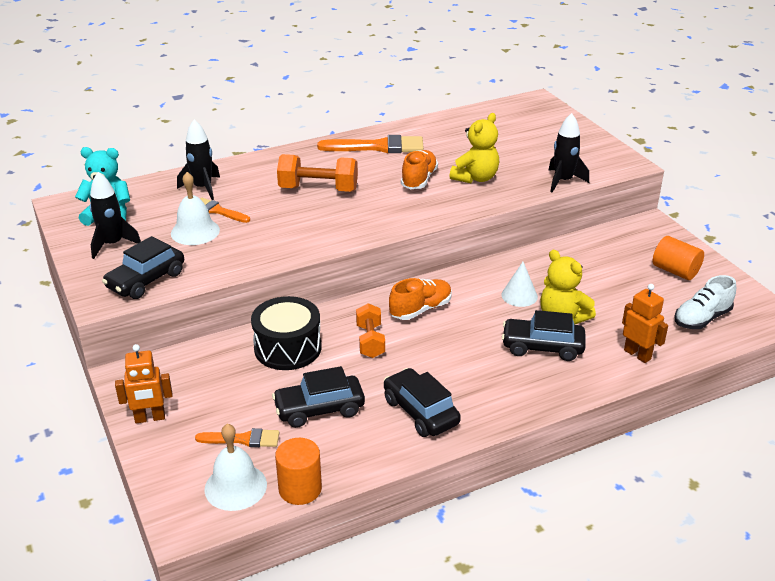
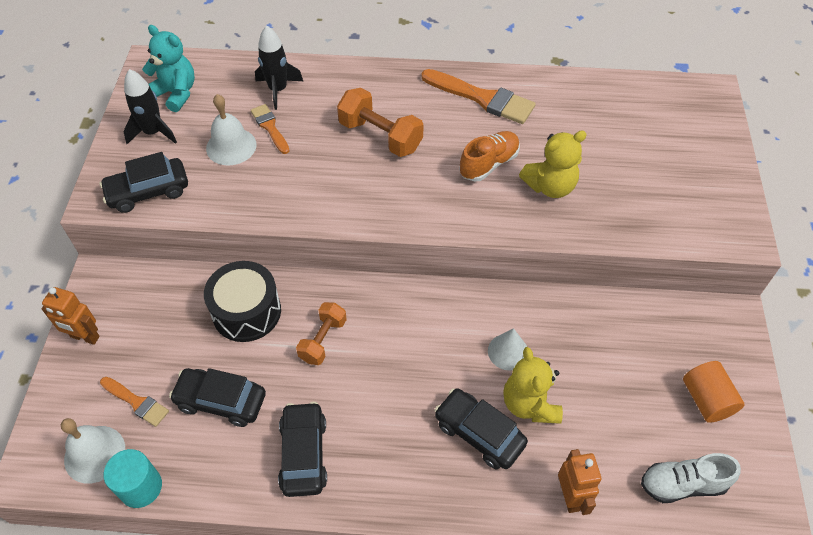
camera: 30 degrees right, 20 degrees up
(300, 489) = (141, 487): orange cylinder -> turquoise cylinder
(420, 309) = (398, 322): orange shoe -> none
(563, 181) = (643, 232): black rocket -> none

